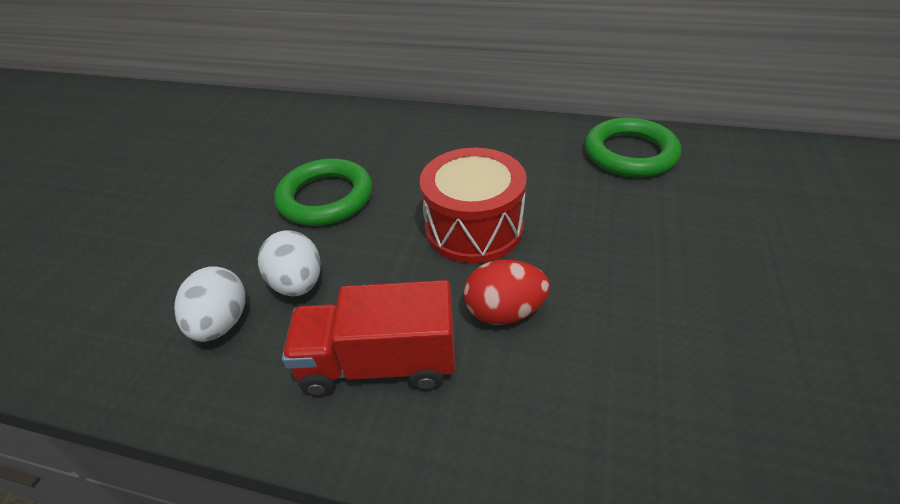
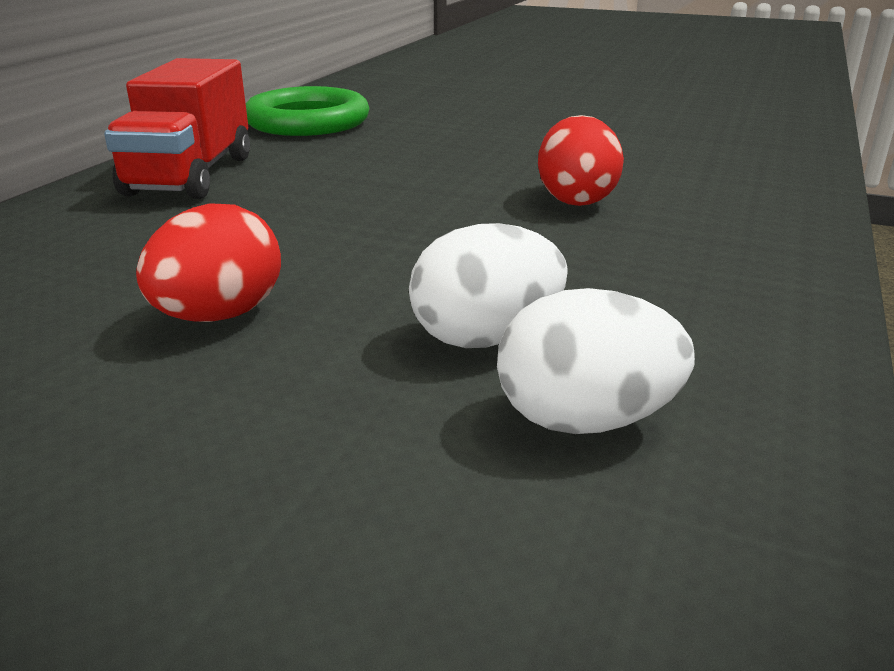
camera: 85 degrees left, 15 degrees down
(326, 198) = (219, 316): green ring -> red egg
(379, 363) = (667, 270): red truck -> red truck (190, 175)
(473, 228) = (404, 203): red drum -> none

